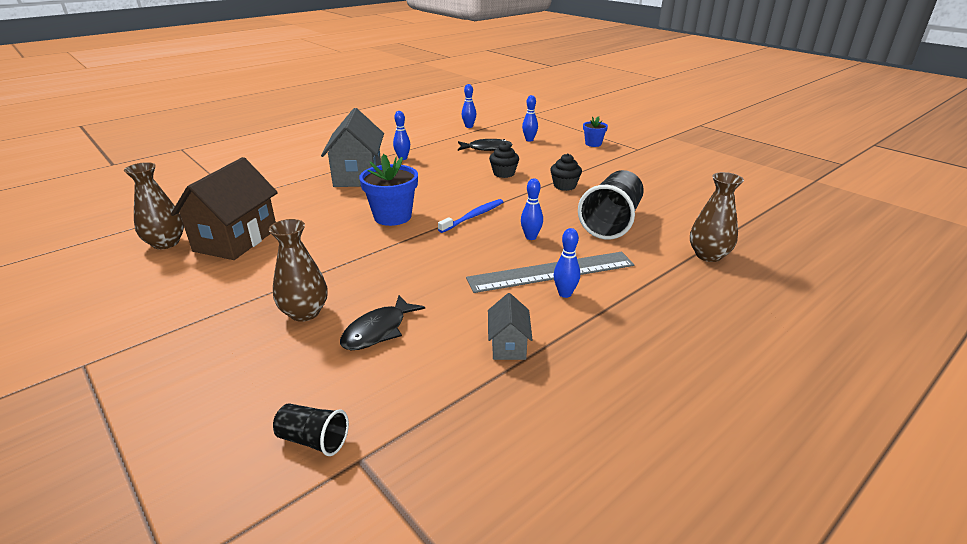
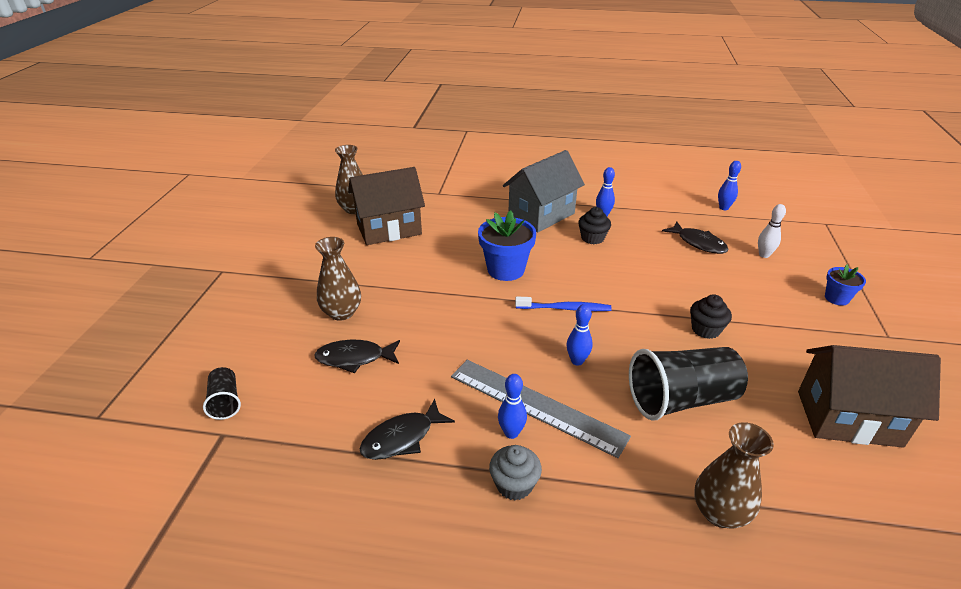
camera: 50 degrees right, 5 degrees up
(503, 173) = (667, 280): black cupcake -> black cupcake (592, 238)
(508, 345) = (402, 438): grey house -> black fish
(529, 140) = (764, 255): blue bowling pin -> white bowling pin
(614, 315) = (514, 485): none -> grey cupcake
(680, 188) = (848, 418): none -> brown house

